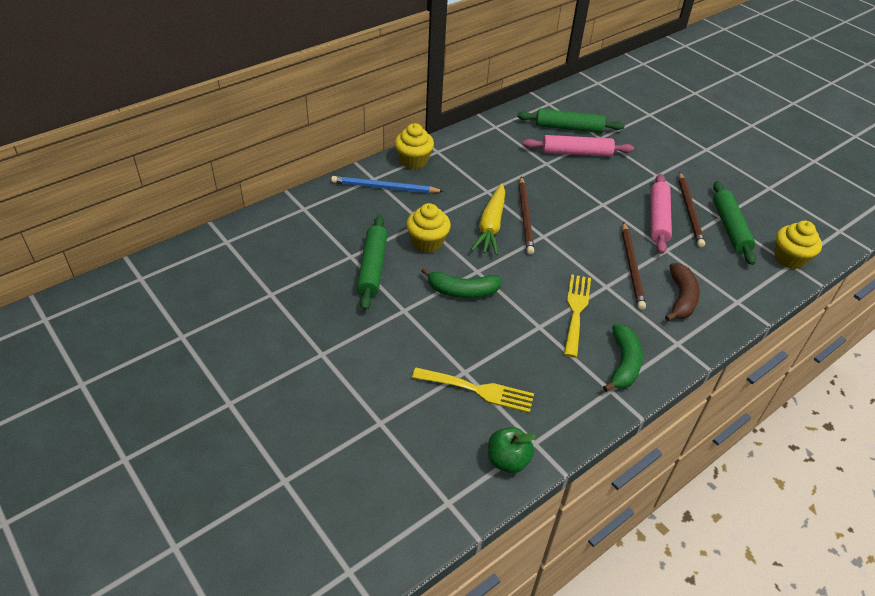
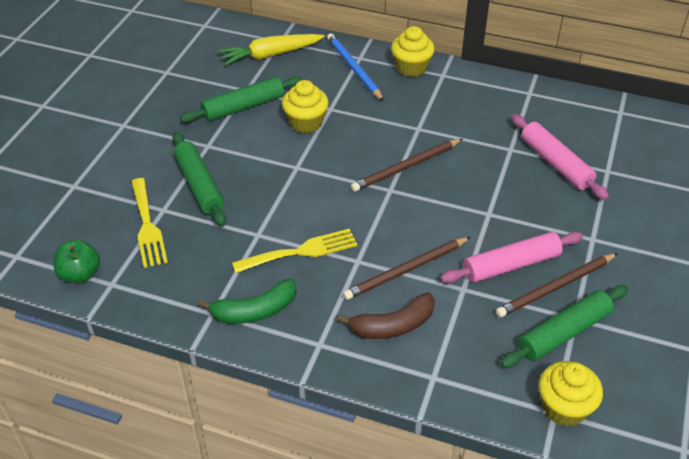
camera: 60 degrees right, 0 degrees up
(462, 291) = (261, 168): green banana -> none
(491, 226) = (369, 150): yellow carrot -> yellow carrot (270, 55)
(569, 127) = (595, 142): green rolling pin -> green rolling pin (199, 185)

